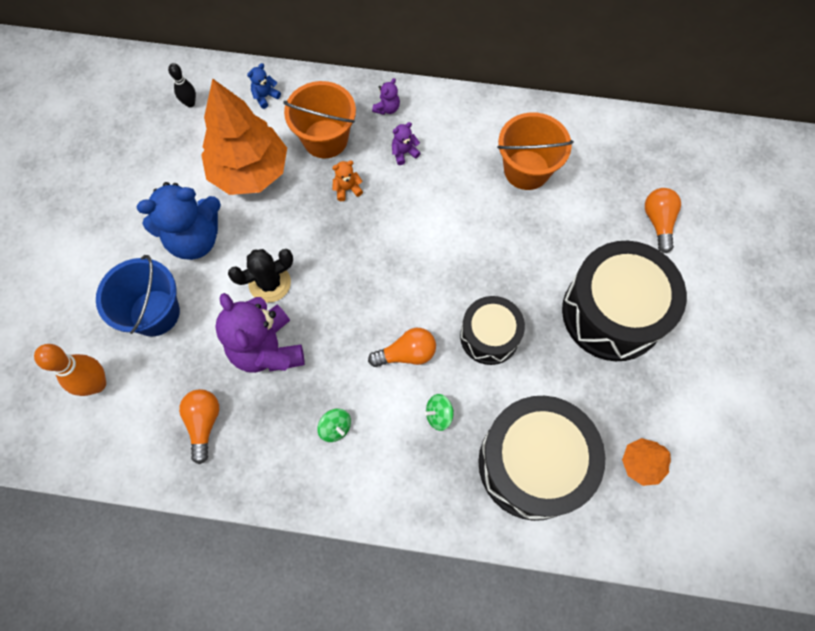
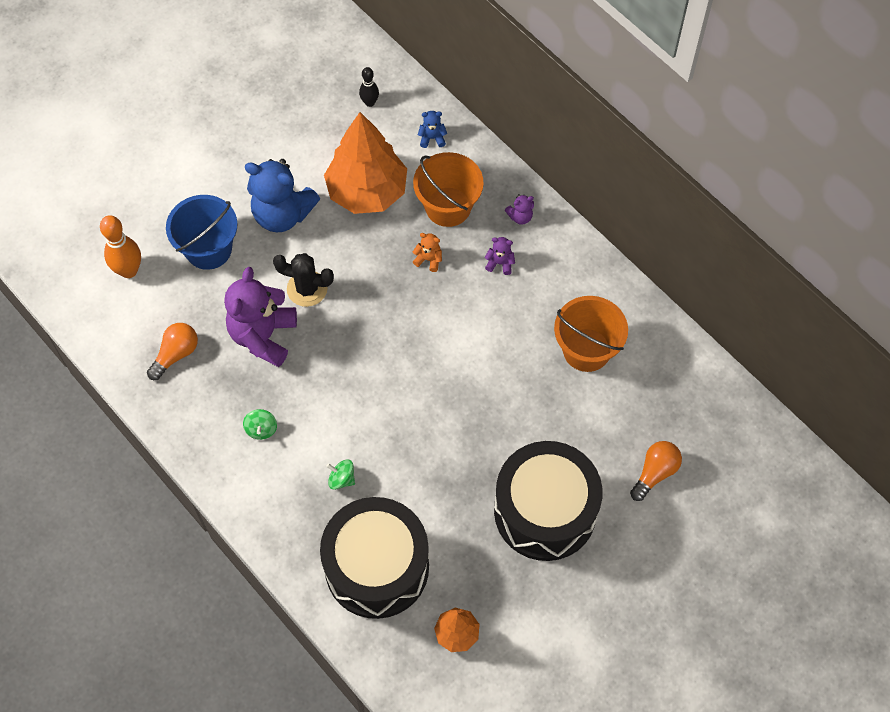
camera: 40 degrees right, 5 degrees down
(406, 354) = (359, 417): orange light bulb -> none
(489, 336) = (432, 453): black drum -> none

